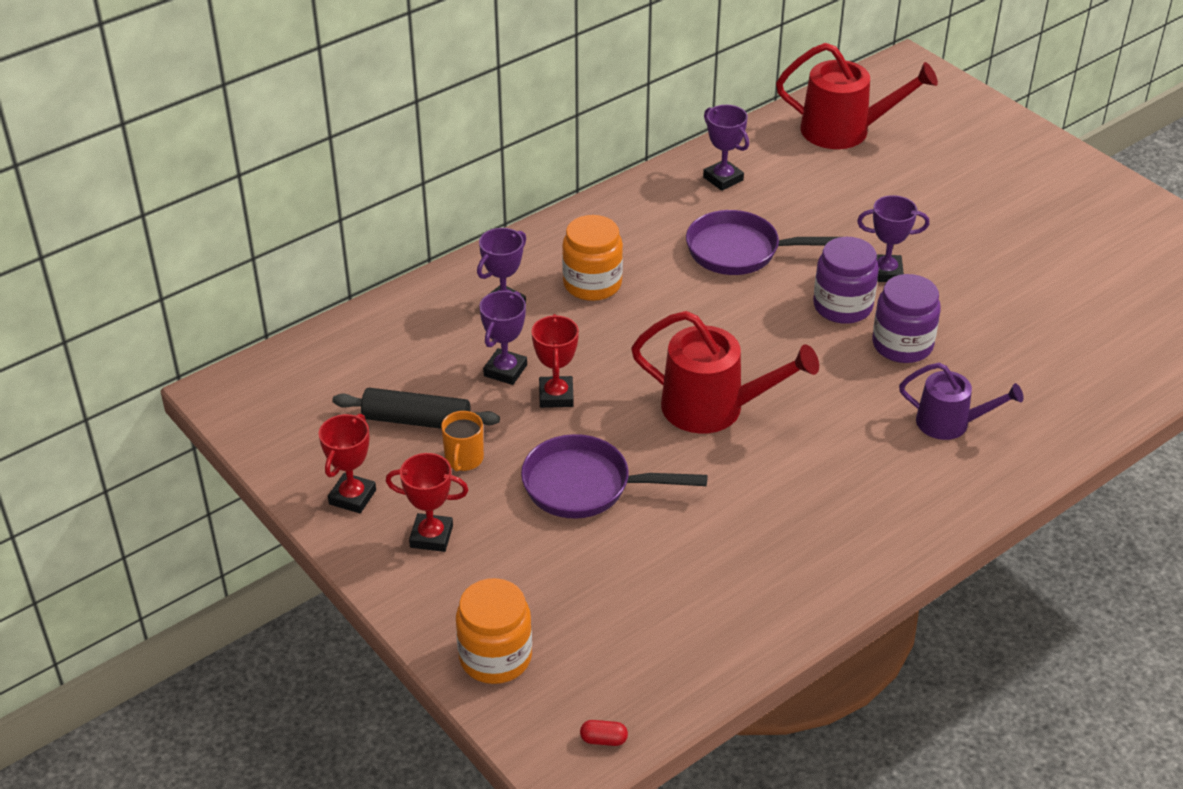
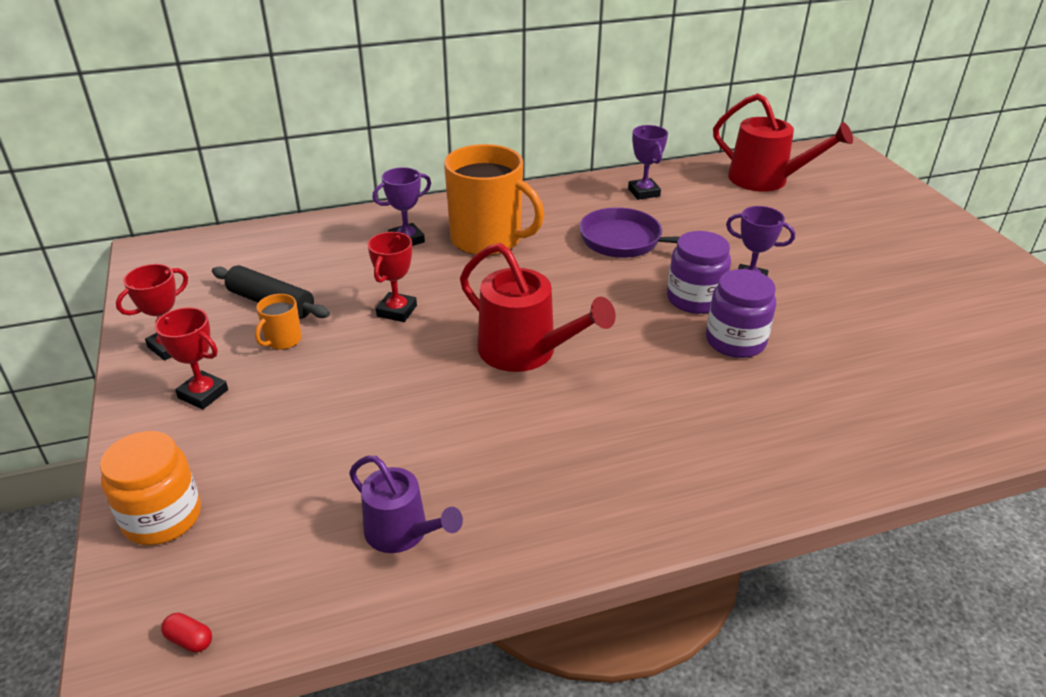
camera: 20 degrees right, 5 degrees down
(505, 370) = (371, 284): purple trophy -> none
(585, 486) = (365, 387): purple pan -> none
(592, 284) = (488, 239): orange jar -> orange mug
(949, 423) = (749, 419): purple watering can -> purple watering can (402, 532)

